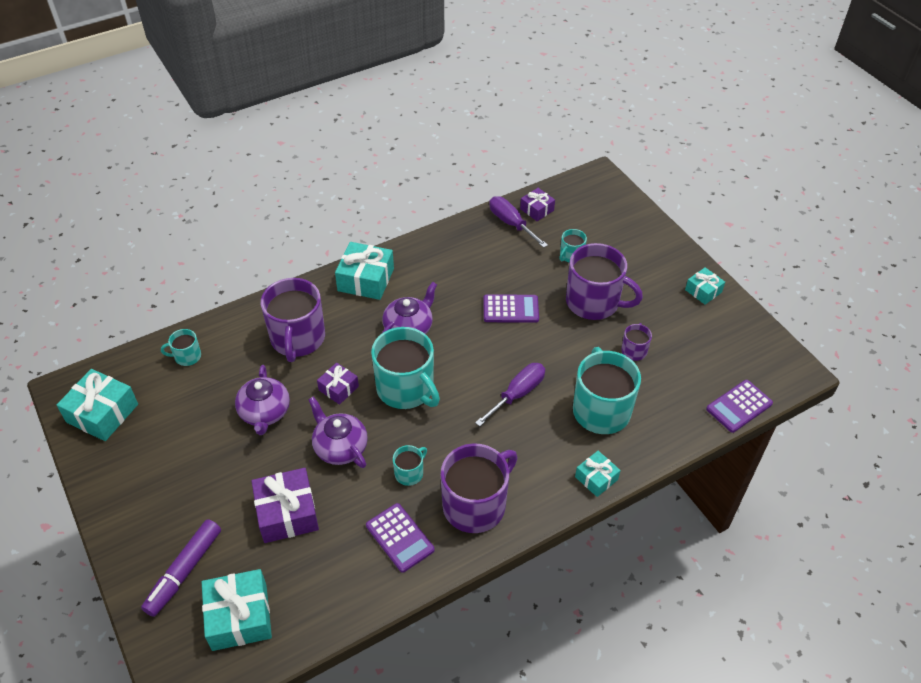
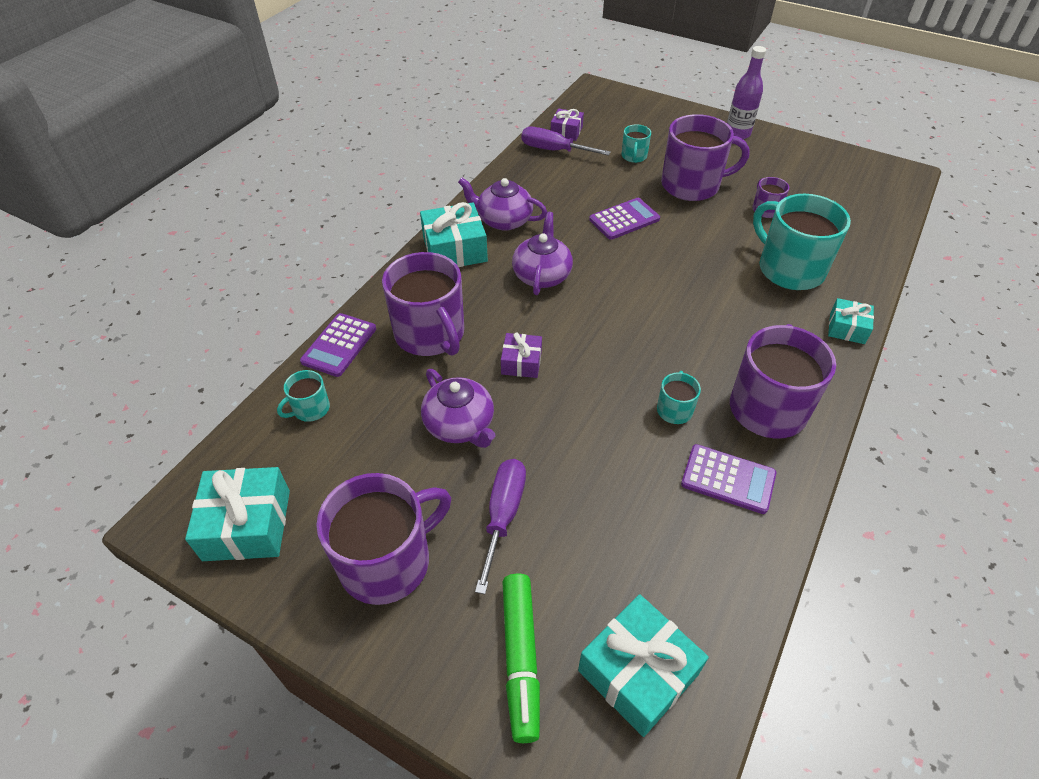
camera: 30 degrees left, 0 degrees up
(158, 476) = (387, 561): none -> purple mug
(184, 571) = (521, 658): purple marker -> green marker
(287, 513) = (584, 519): purple gift -> none
(340, 447) = (578, 420): purple teapot -> purple teapot (503, 220)
(406, 389) = (593, 331): turquoise mug -> none
(517, 394) = (704, 288): purple screwdriver -> purple screwdriver (503, 515)
(682, 270) = (737, 133): none -> purple bottle
(703, 291) = (771, 143): turquoise gift -> none
(739, 406) = (893, 217): purple calculator -> purple calculator (339, 345)

